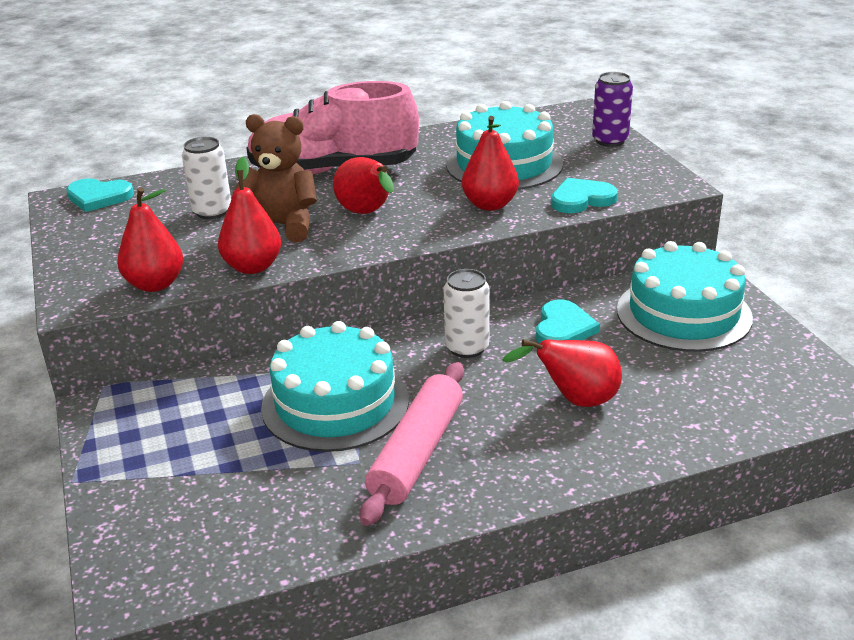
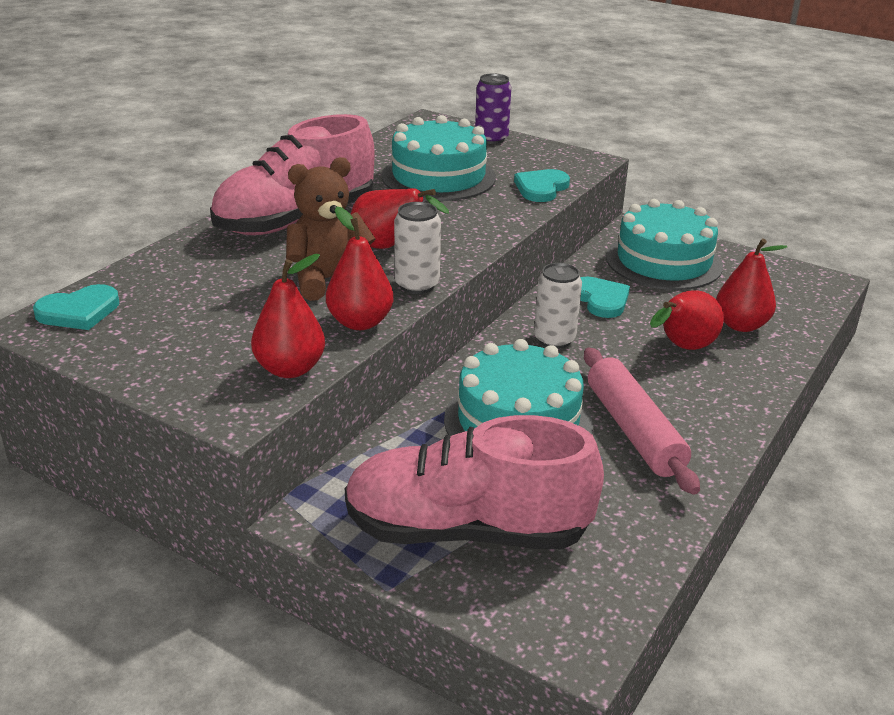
camera: 40 degrees left, 0 degrees up
(177, 468) = (466, 531): none -> pink shoe
(212, 211) = (235, 288): white can -> white can (417, 285)
(490, 205) = (479, 211): red pear -> red pear (741, 325)

